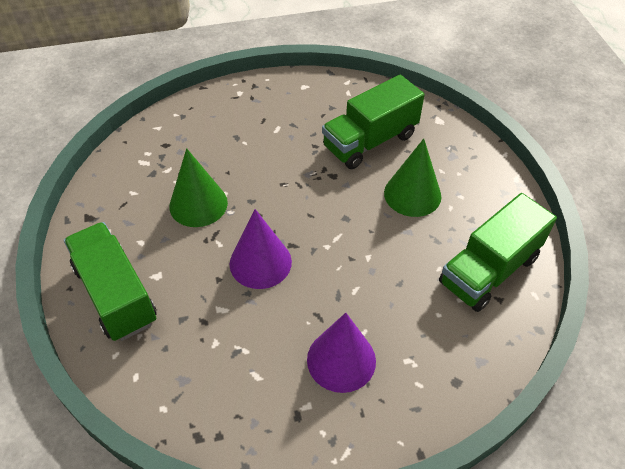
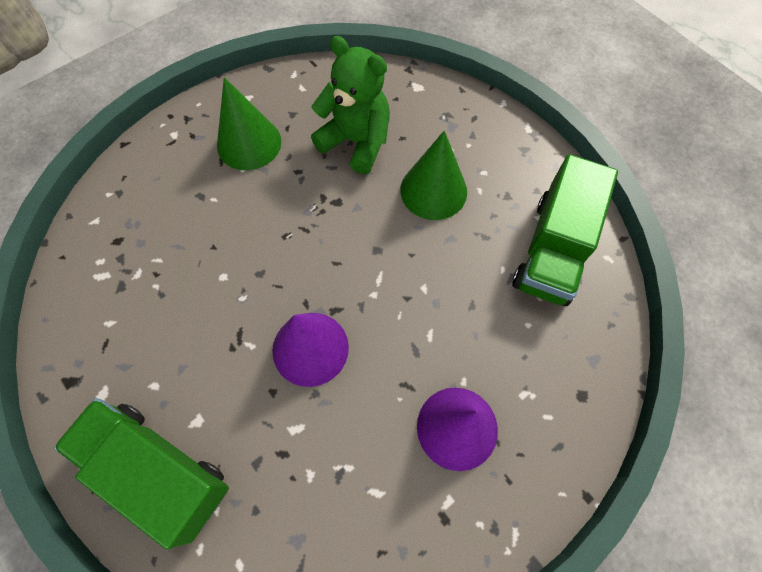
camera: 25 degrees left, 15 degrees up
(198, 204) = (199, 304): green cone -> green cone (249, 143)
(370, 141) = (356, 141): green truck -> green teddy bear

